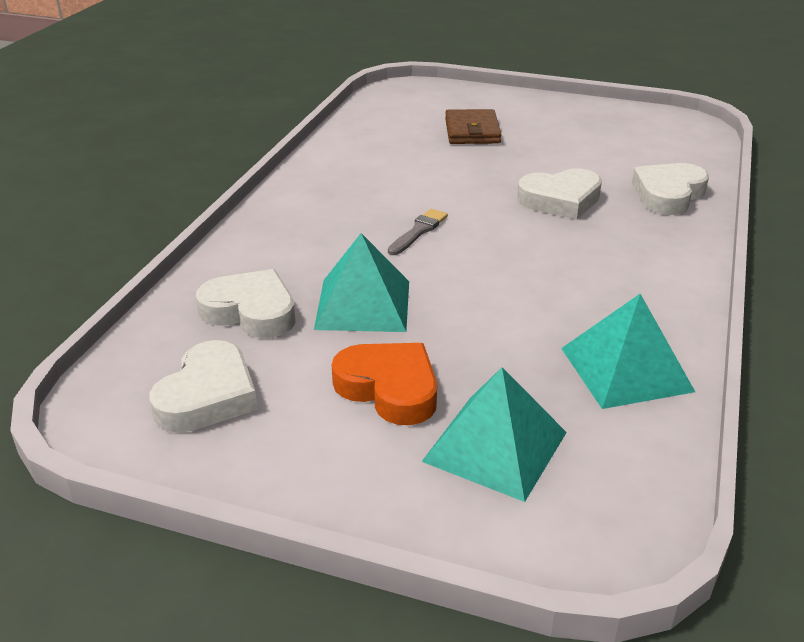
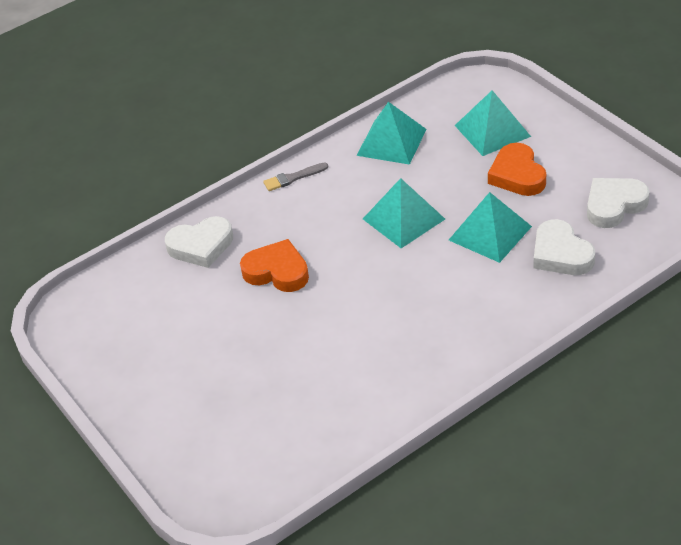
camera: 140 degrees left, 10 degrees up
(418, 231) = (403, 281): grey brush -> grey brush (293, 178)
(472, 131) = (243, 390): brown wallet -> none
(488, 284) = (403, 218): none -> turquoise pyramid
(560, 200) = (277, 271): white heart -> orange heart

